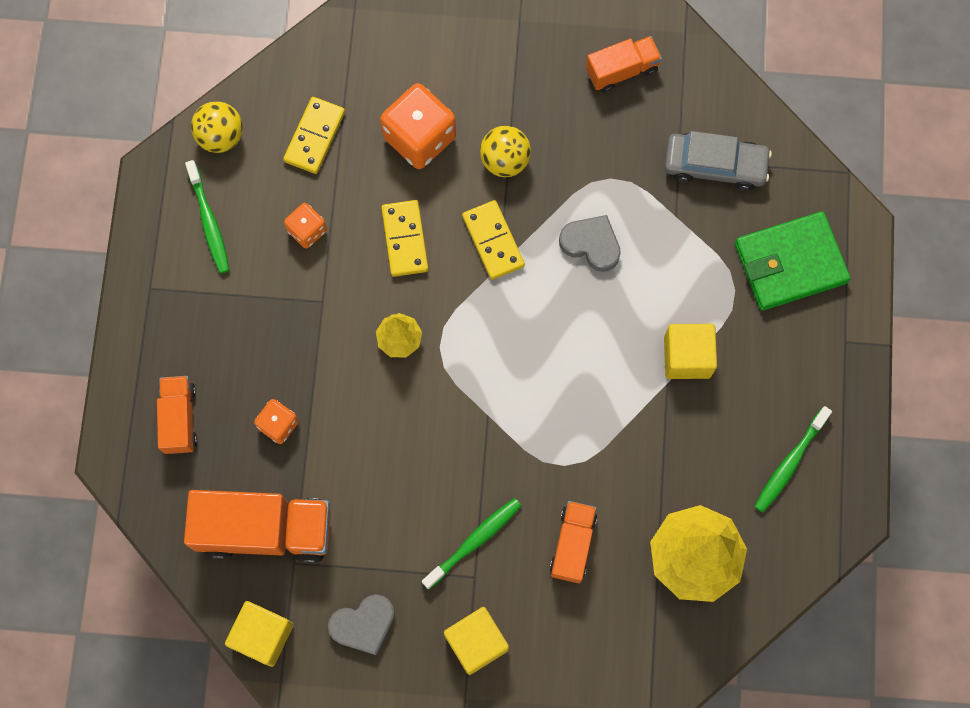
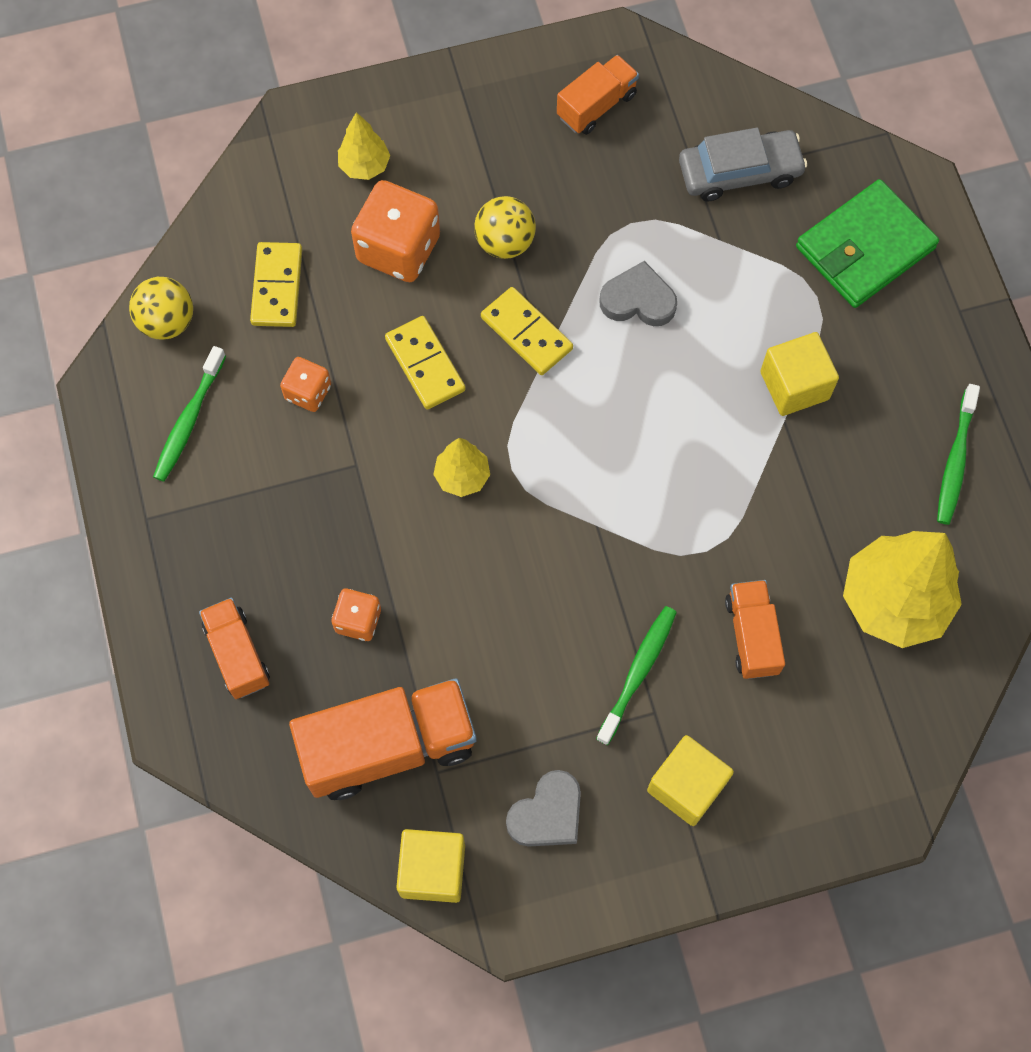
camera: 20 degrees left, 5 degrees down
(209, 222) = (189, 420): green toothbrush -> green toothbrush turned 60 degrees clockwise
(419, 60) = (364, 166): none -> yellow tree

